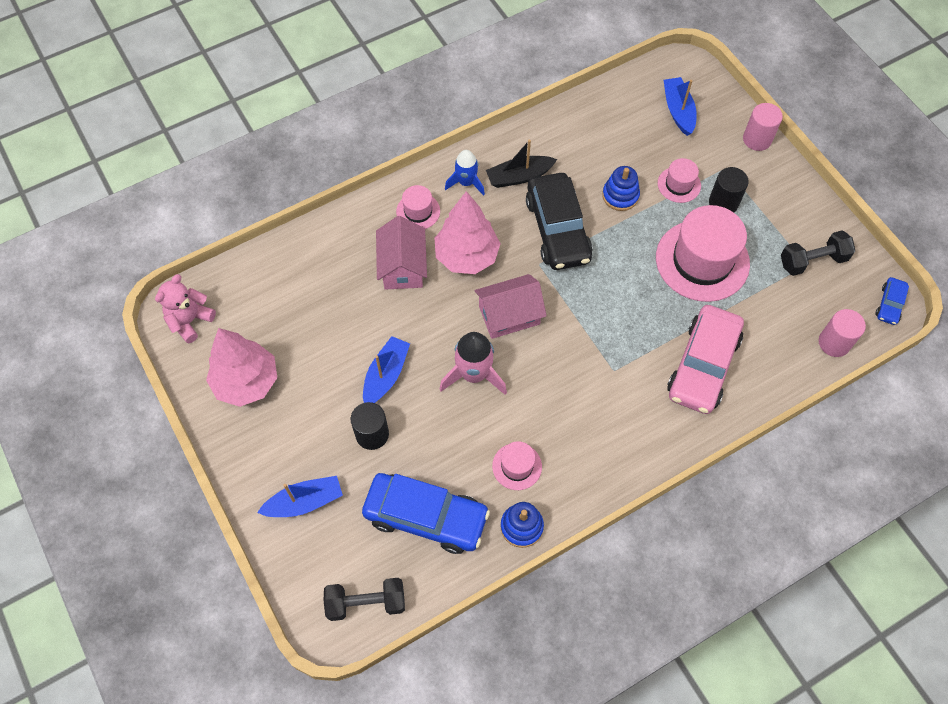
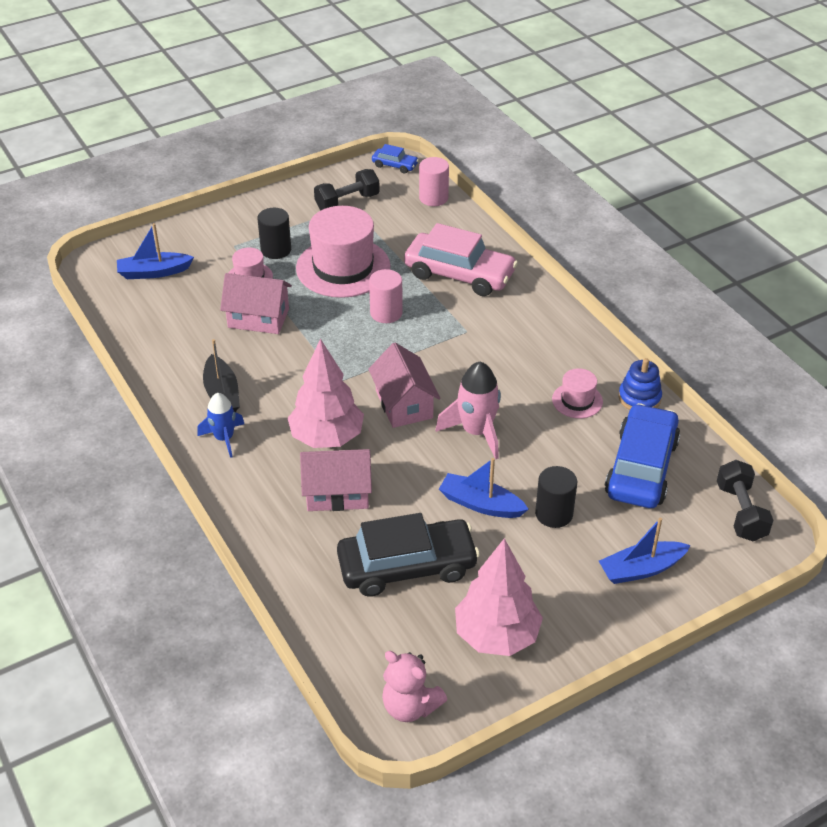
camera: 90 degrees left, 20 degrees down
(304, 502) = (641, 569): blue boat -> blue boat turned 90 degrees counterclockwise
(418, 211) = (260, 481): pink hat -> none
(557, 229) = (297, 365): black car -> black car (407, 566)
(620, 196) = (258, 318): blue stacking toy -> pink house
(757, 139) = (201, 223): pink cylinder -> pink cylinder (386, 313)
(812, 261) = (347, 202): black dumbbell -> black dumbbell turned 75 degrees clockwise

